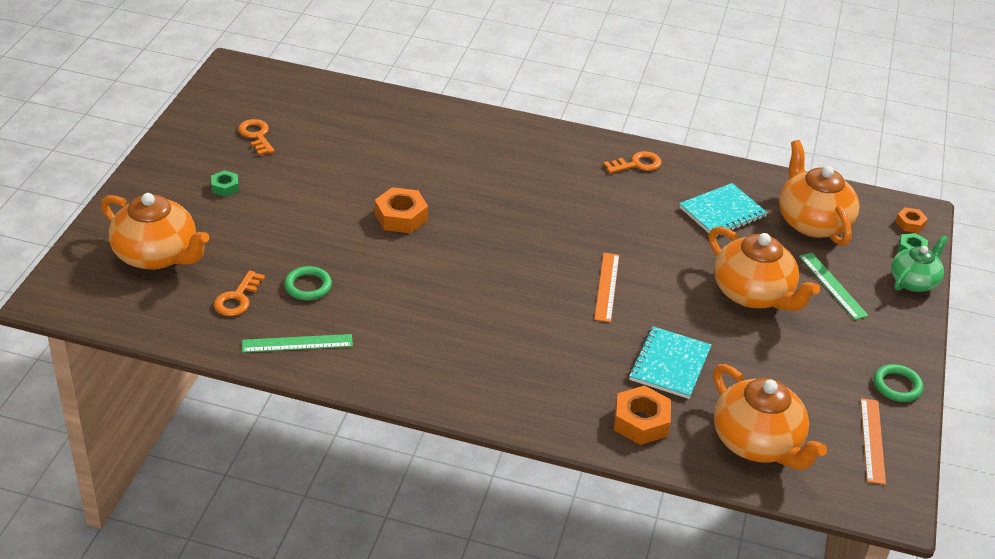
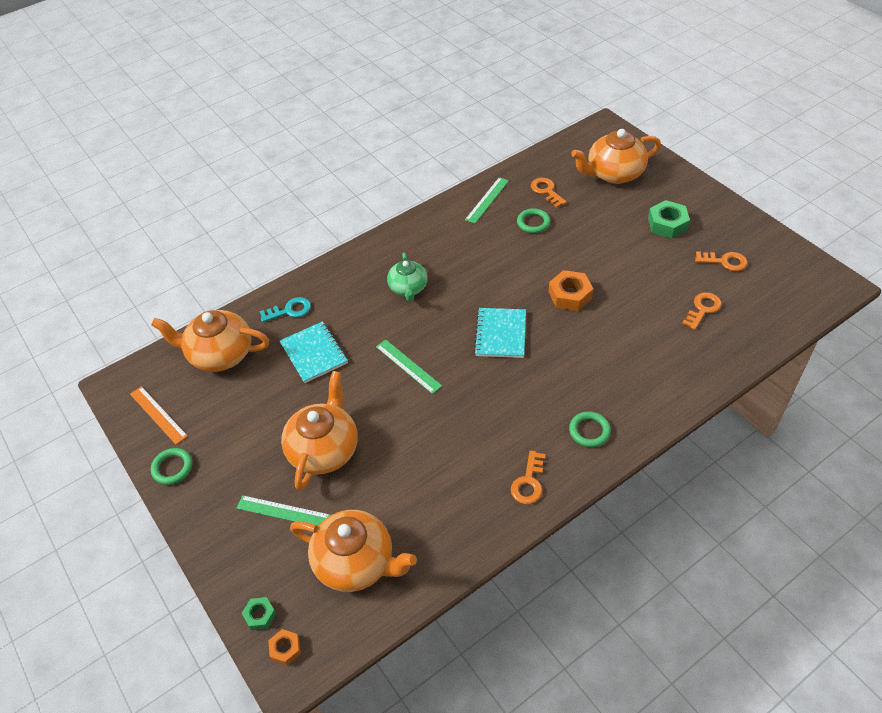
camera: 135 degrees right, 10 degrees up
(225, 187) = (667, 224): green nut -> green nut, size x1.75
(339, 131) = (703, 309): none -> orange key
(551, 151) = (589, 431): none -> green ring
(606, 286) = (408, 366): orange ruler -> green ruler
(641, 422) = (290, 310): orange nut -> turquoise key
(722, 212) = (421, 500): turquoise notebook -> turquoise notebook (500, 334)
(753, 294) = (324, 449): orange teapot -> orange teapot turned 105 degrees clockwise
(913, 281) = (232, 579): green teapot -> green teapot (408, 288)

